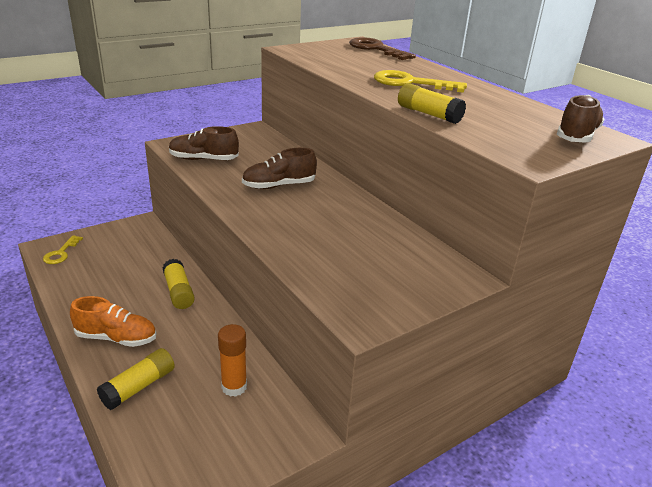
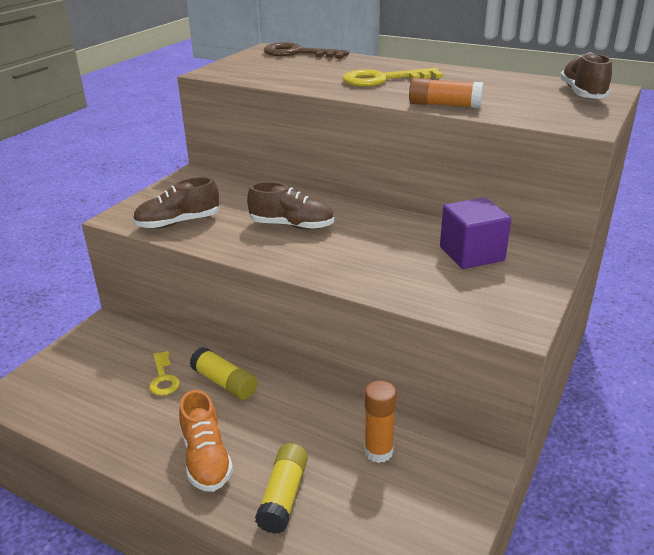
camera: 25 degrees left, 0 degrees up
(61, 253) = (36, 395): yellow key -> yellow key (163, 378)
(116, 338) = (206, 458): orange shoe -> orange shoe turned 90 degrees clockwise
(279, 186) = (292, 226): brown shoe -> brown shoe turned 120 degrees counterclockwise
(393, 253) = (471, 254): none -> purple cube
(428, 114) = (444, 105): yellow glue stick -> orange glue stick

